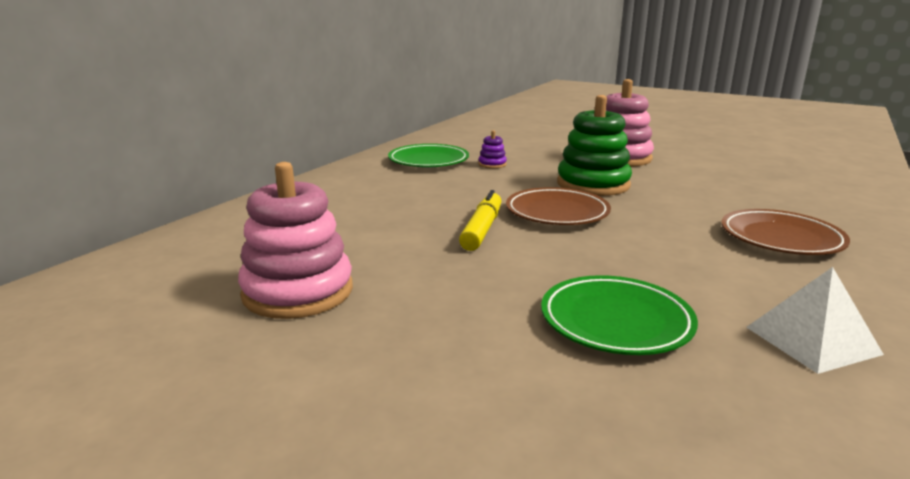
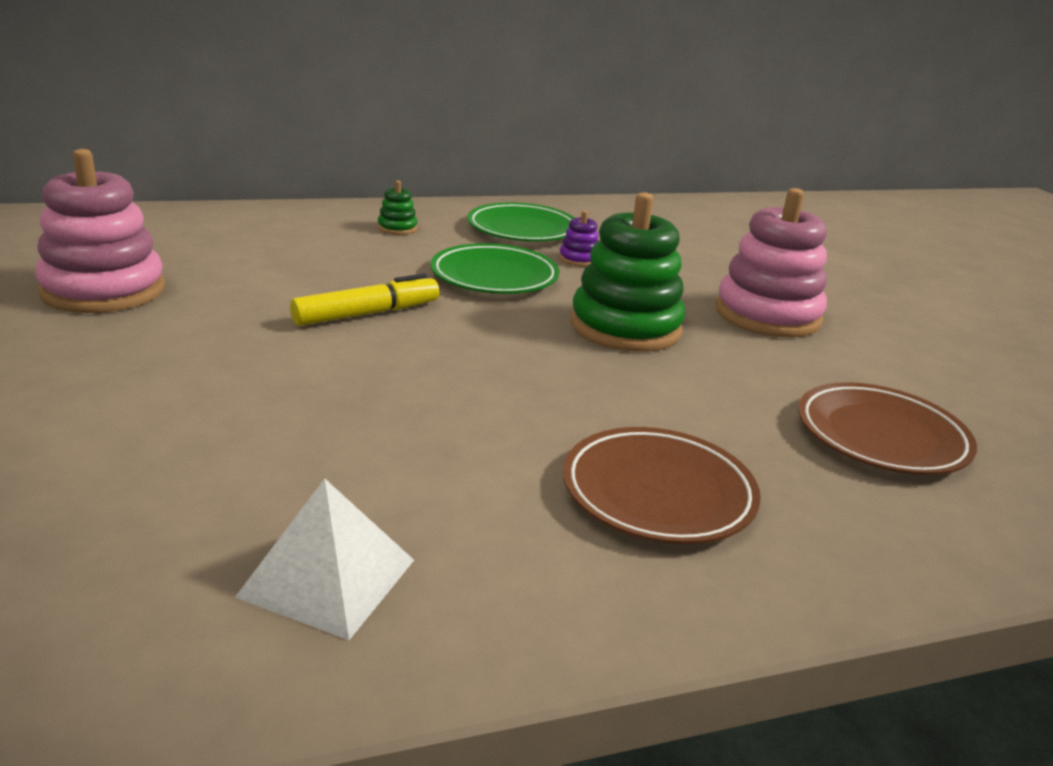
camera: 40 degrees right, 5 degrees up
(365, 183) = (397, 228): none -> green stacking toy
(557, 212) = (486, 334): brown plate -> brown plate (881, 437)
(616, 321) = (224, 444): green plate -> green plate (494, 277)

